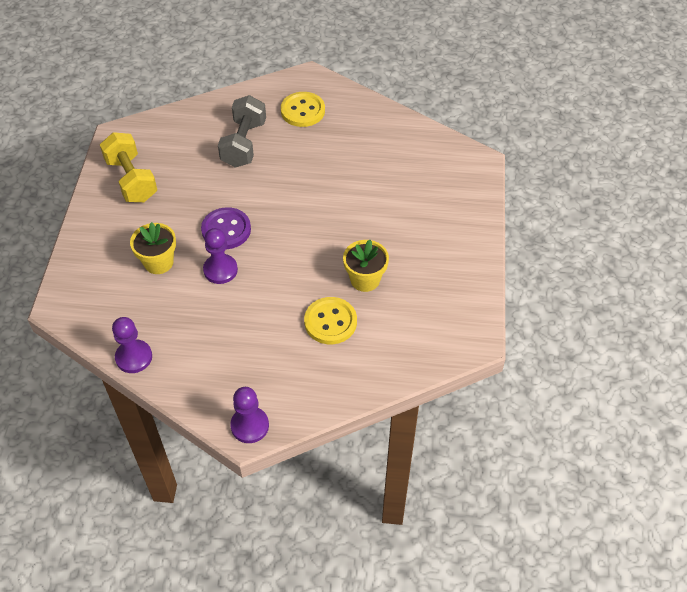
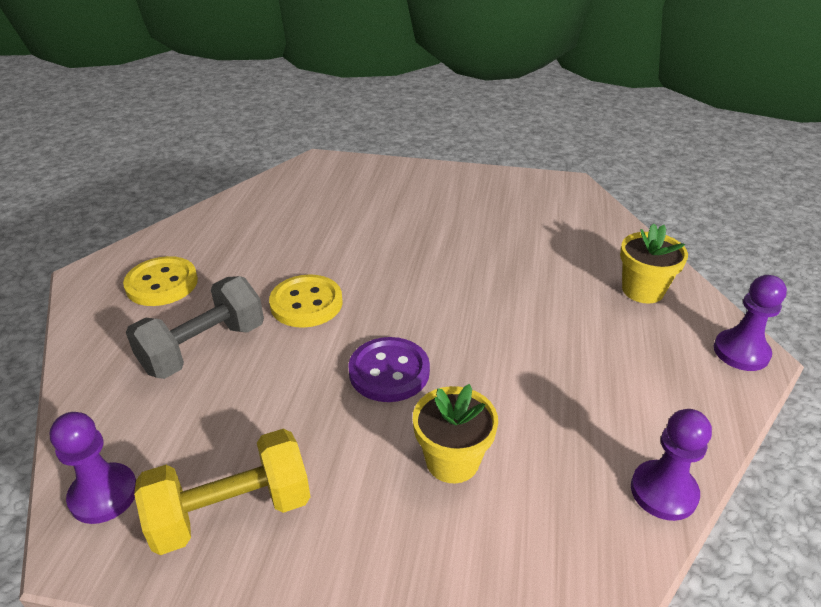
camera: 85 degrees left, 15 degrees down
(220, 270) = (471, 379): purple pawn -> purple pawn (104, 495)
(244, 144) = (203, 348): grey dumbbell -> grey dumbbell turned 60 degrees counterclockwise
(330, 322) = (558, 276): yellow button -> yellow button (306, 303)
(365, 279) = (490, 247): yellow flower pot -> yellow flower pot (642, 290)

